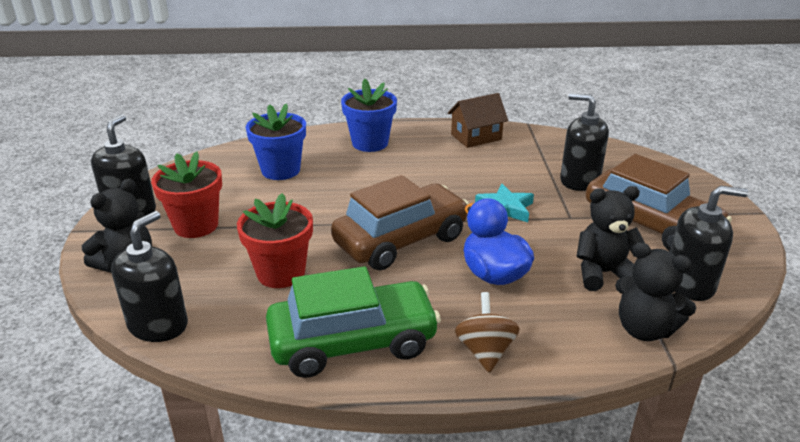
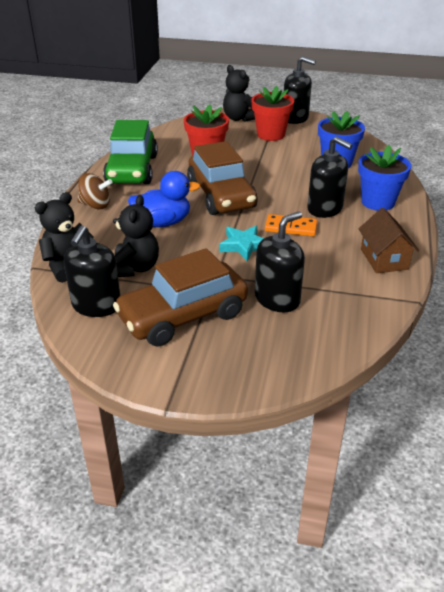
camera: 105 degrees right, 5 degrees up
(158, 325) = (181, 126): black soap dispenser -> black soap dispenser (325, 209)
(450, 185) = (290, 227): none -> orange domino

